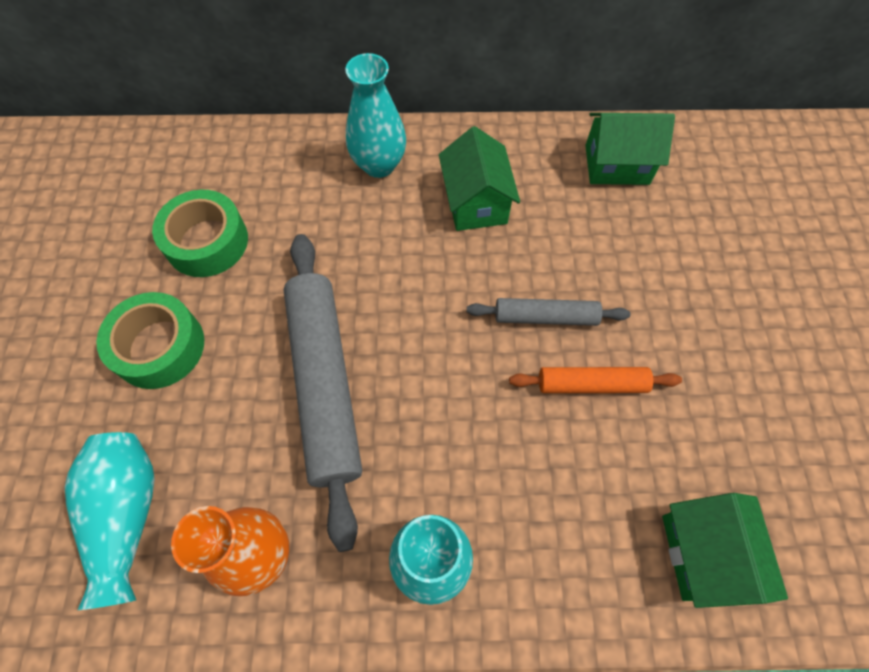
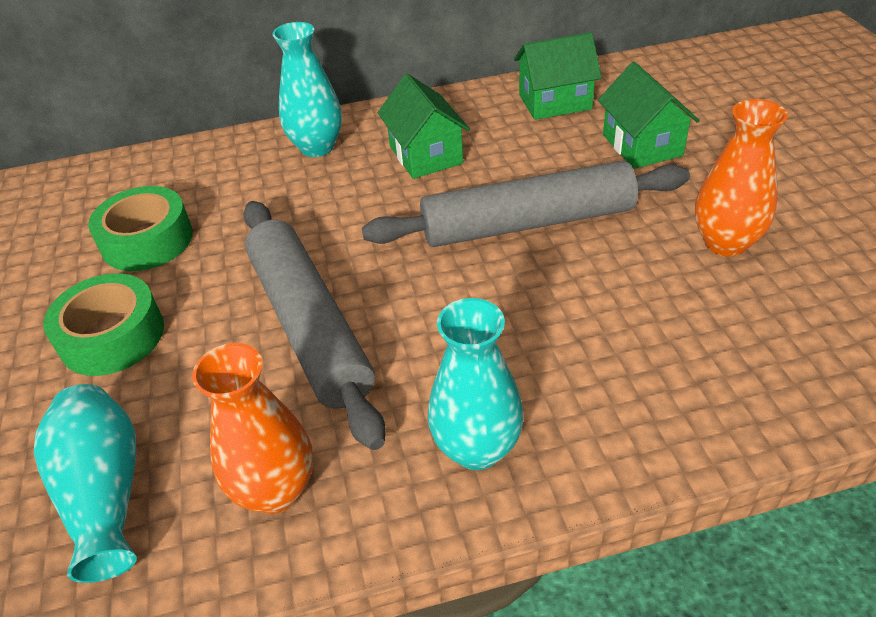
camera: 10 degrees left, 20 degrees down
(545, 317) = (527, 223): grey rolling pin -> grey rolling pin, size x1.93
(592, 384) = (595, 263): orange rolling pin -> none
(704, 554) = (767, 370): green house -> green house (642, 145)
(719, 394) = (725, 243): none -> orange vase

